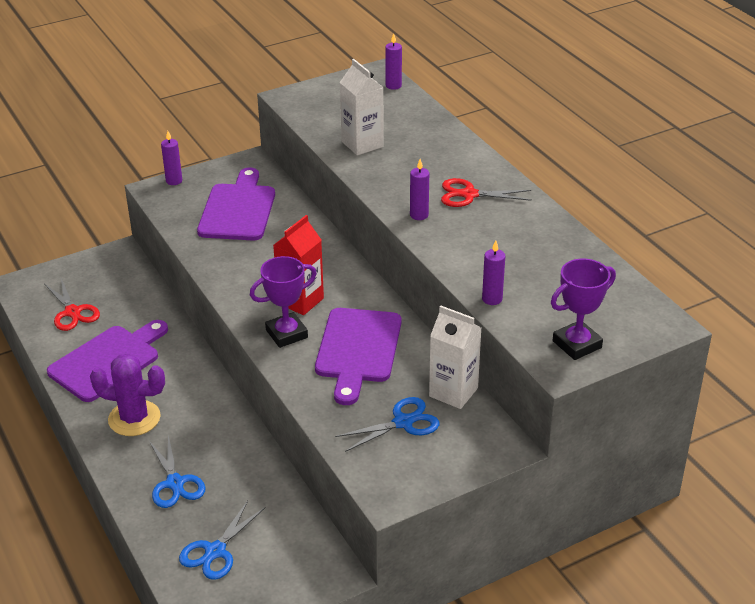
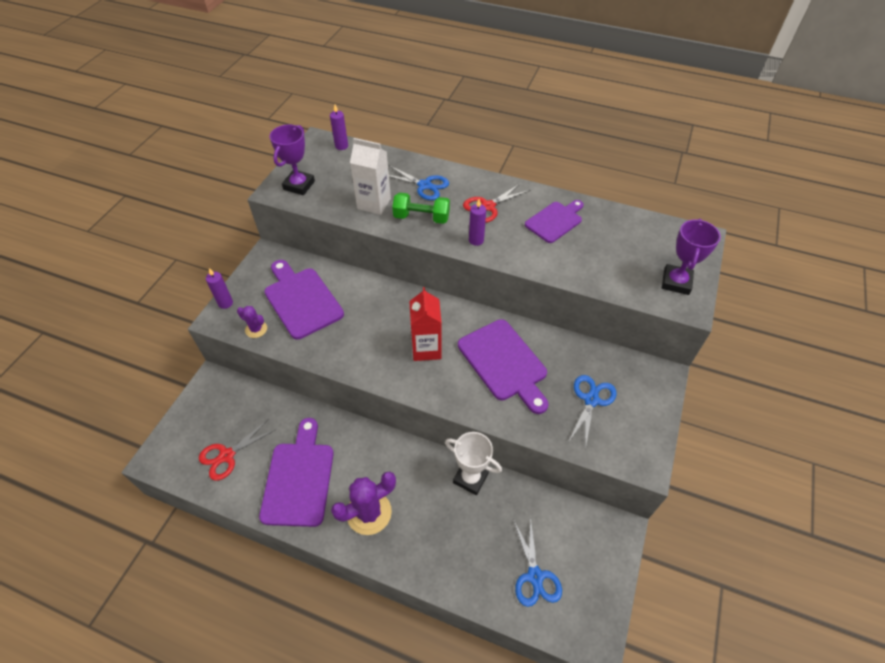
camera: 40 degrees left, 15 degrees up
(72, 312) = (227, 455): red scissors -> red scissors turned 120 degrees clockwise
(175, 483) = (452, 543): blue scissors -> blue scissors (424, 185)
(176, 212) = (256, 329): none -> purple cactus
(248, 449) = (470, 478): none -> white trophy
(286, 334) = (446, 381): purple trophy -> purple trophy (299, 185)
(391, 174) = (421, 217): none -> green dumbbell
(453, 392) = (592, 356): white carton -> none
(492, 299) = (593, 279): purple candle -> none
(522, 237) = (555, 221): none -> purple cutting board

